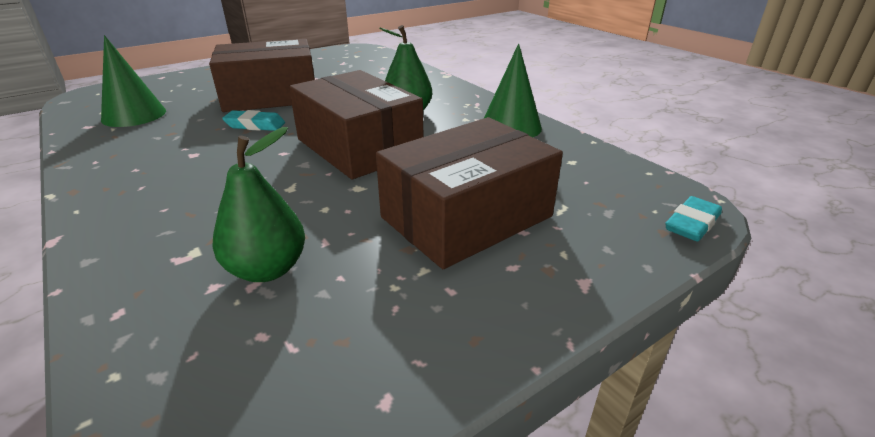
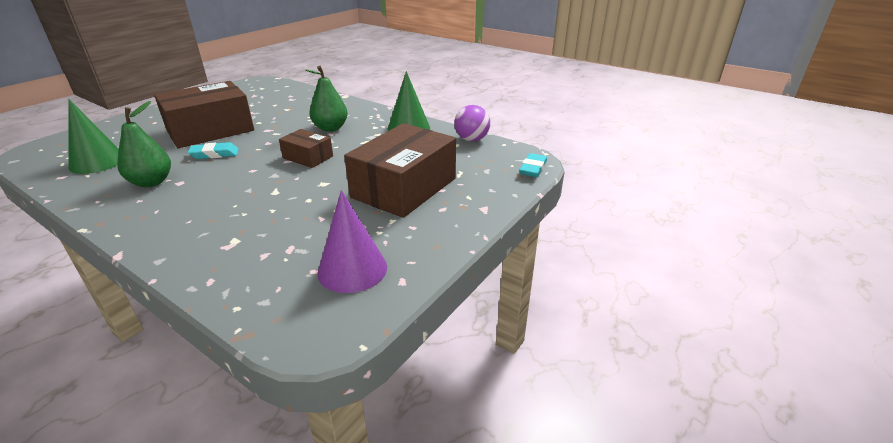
camera: 20 degrees left, 0 degrees up
(267, 269) = (293, 239): green pear -> green pear (151, 182)
(318, 350) = (352, 269): none -> purple cone
(359, 146) = (308, 157): brown box -> brown box, size x0.51
(598, 157) = (471, 139): none -> purple ball

